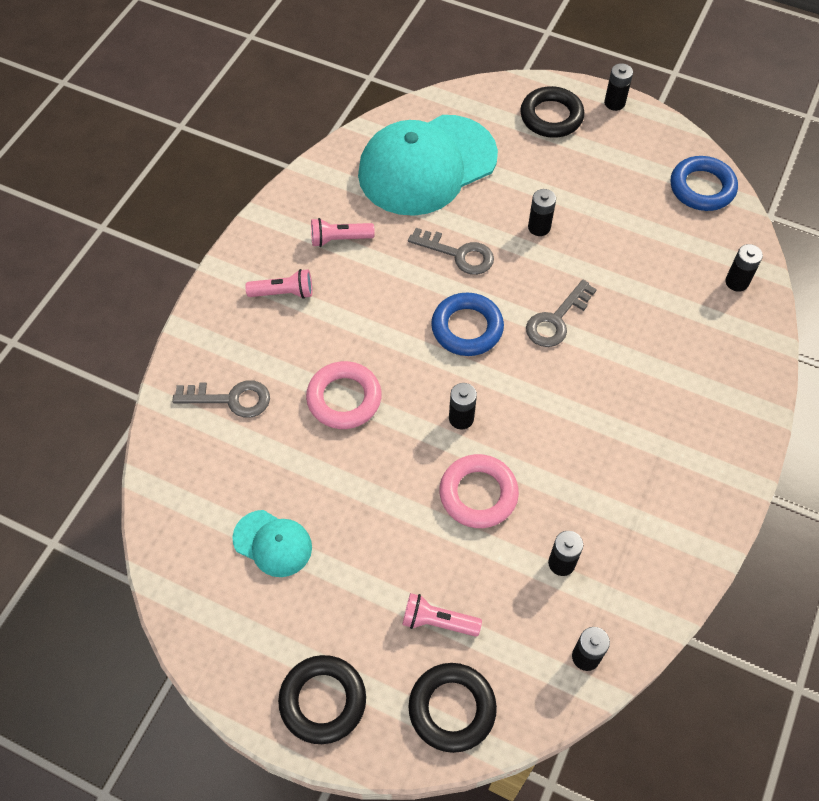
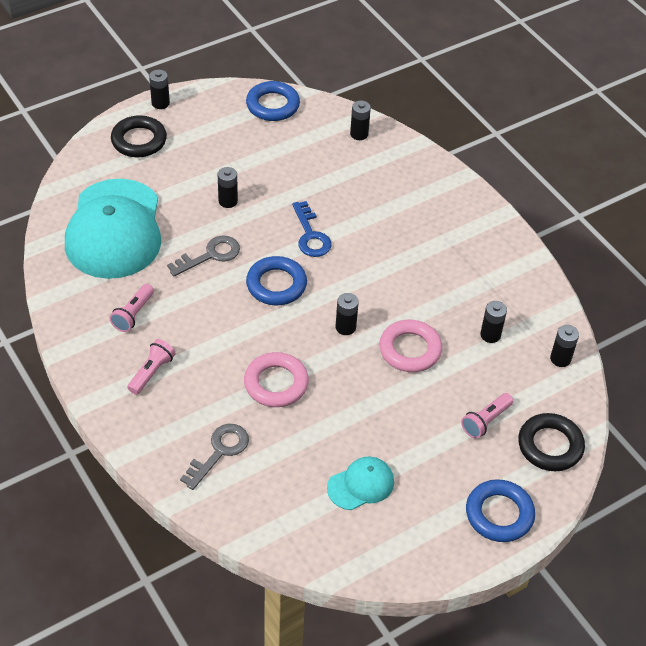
camera: 60 degrees left, 10 degrees down
(323, 701) = (499, 514): black ring -> blue ring
(556, 320) = (311, 235): grey key -> blue key

